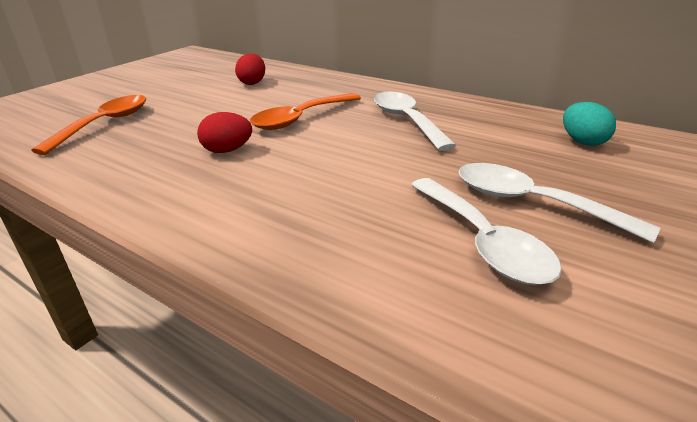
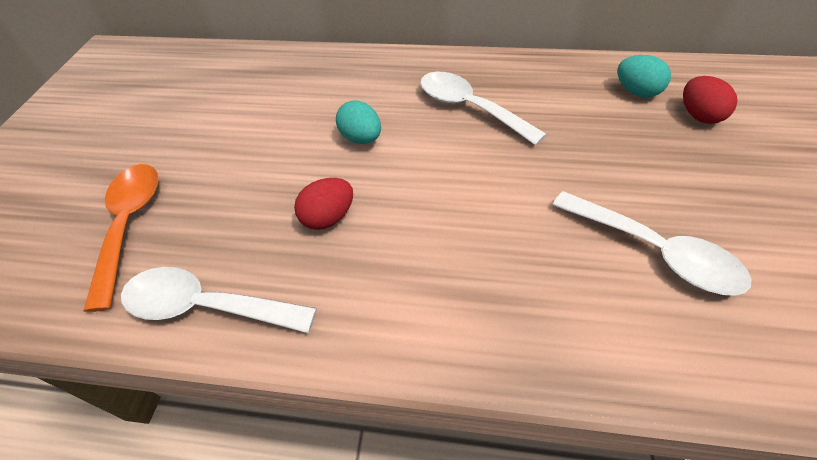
camera: 25 degrees left, 20 degrees up
(252, 83) = (249, 91): red egg -> red egg (698, 115)
(300, 119) = (361, 138): orange spoon -> turquoise egg
(531, 203) = (655, 188): white spoon -> white spoon (206, 306)

